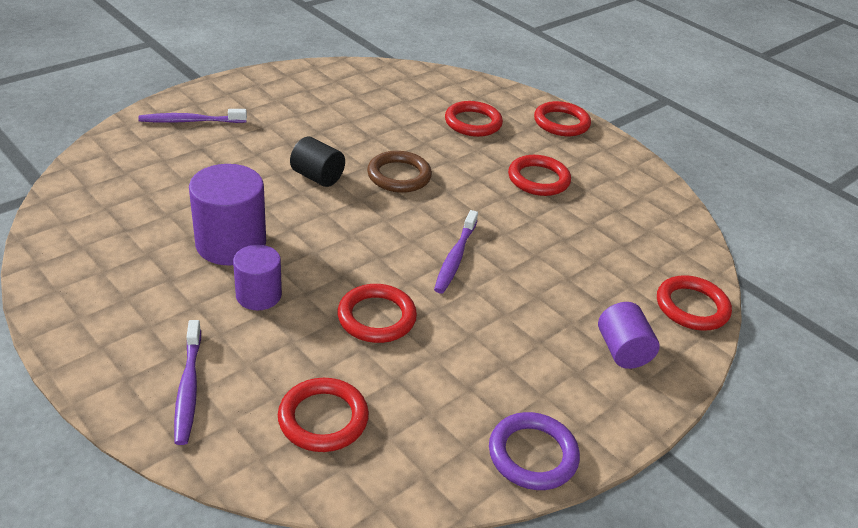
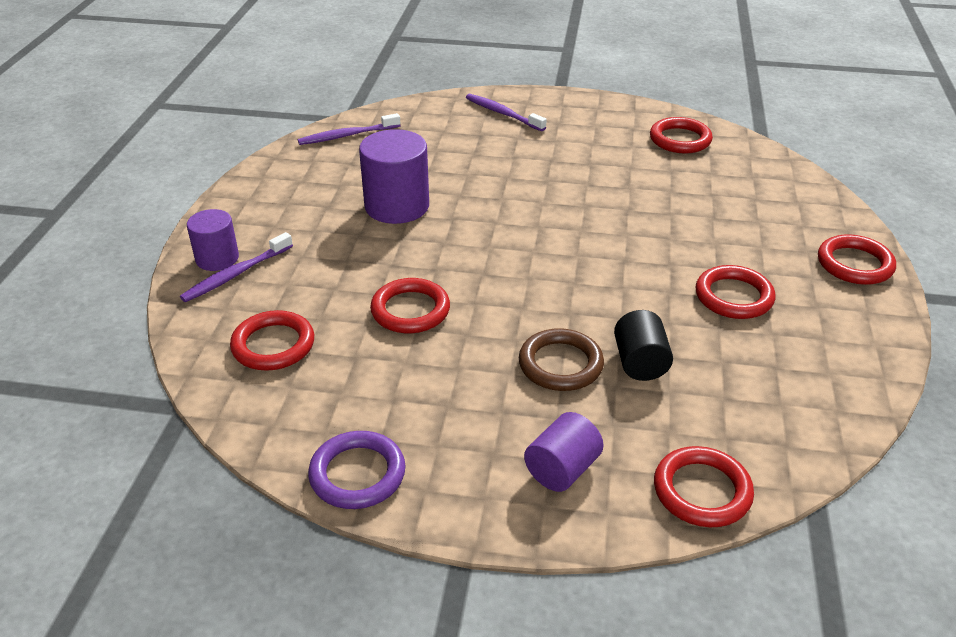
camera: 55 degrees right, 0 degrees up
(258, 295) = (360, 248): purple cylinder -> purple cylinder (217, 258)
(317, 177) = (531, 194): black cylinder -> black cylinder (640, 363)
(399, 176) = (600, 226): brown ring -> brown ring (560, 364)
(455, 258) = (541, 309): purple toothbrush -> purple toothbrush (347, 135)
(473, 123) = (749, 219): red ring -> red ring (680, 139)

